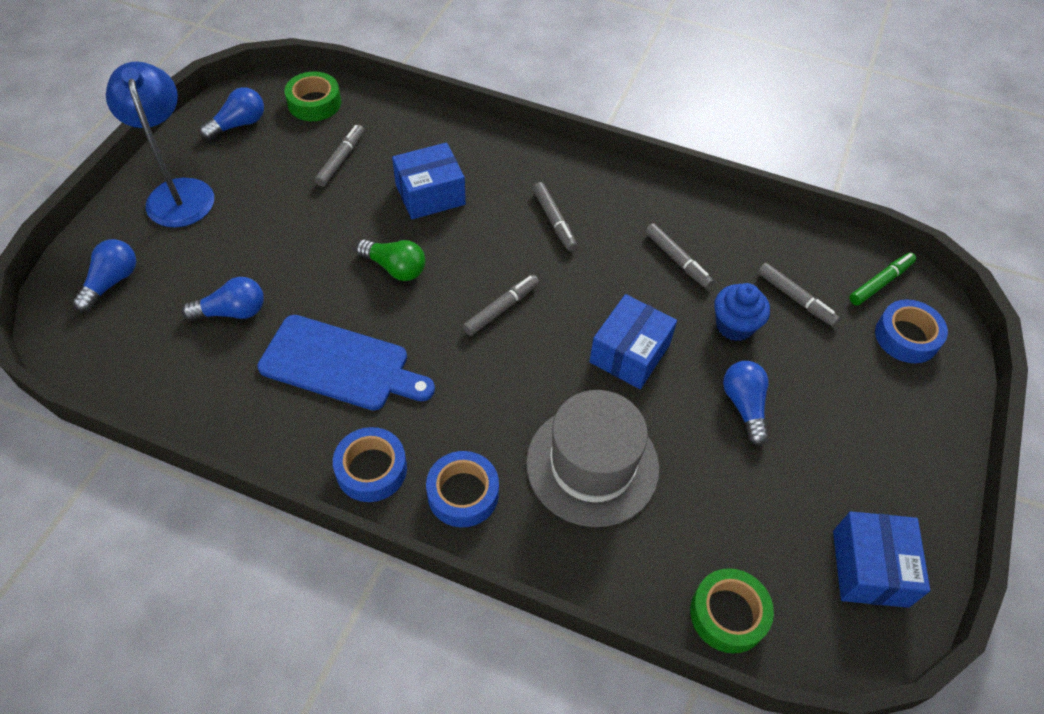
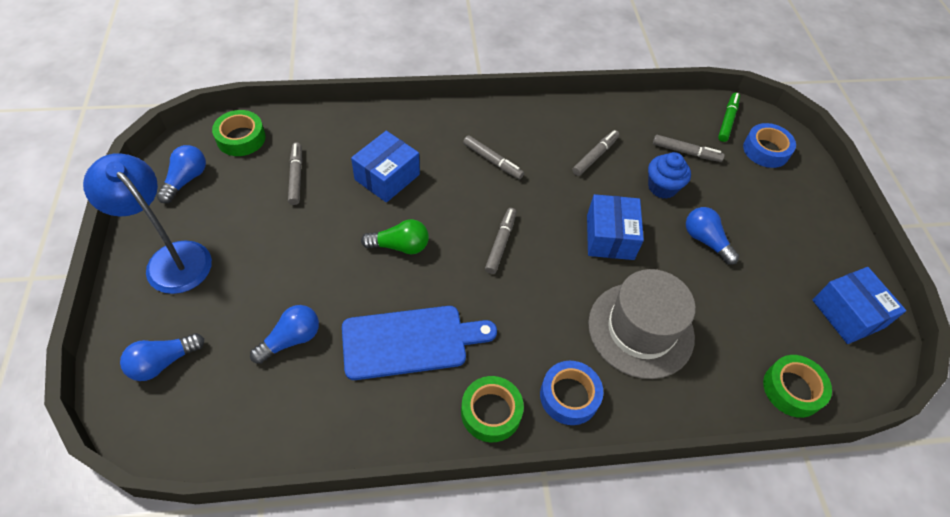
camera: 30 degrees left, 0 degrees up
(112, 282) = (163, 362): blue light bulb -> blue light bulb turned 120 degrees counterclockwise
(371, 469) = (491, 412): blue tape -> green tape
(677, 260) = (595, 156): grey marker -> grey marker turned 75 degrees counterclockwise

